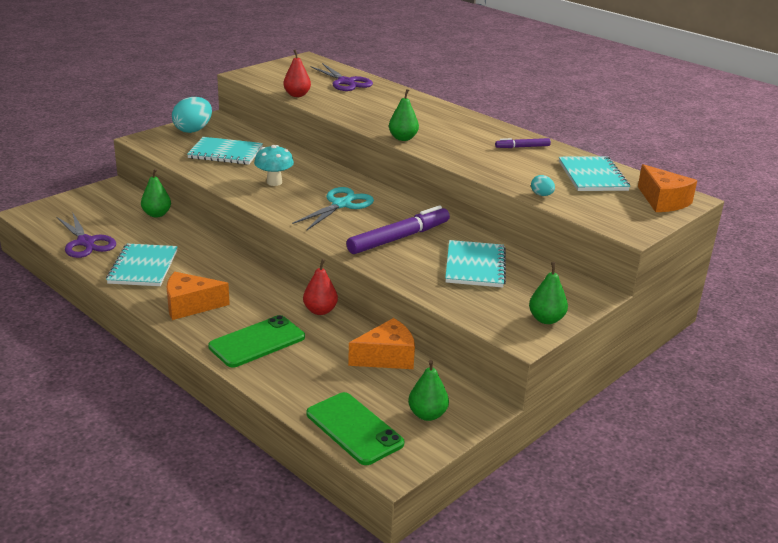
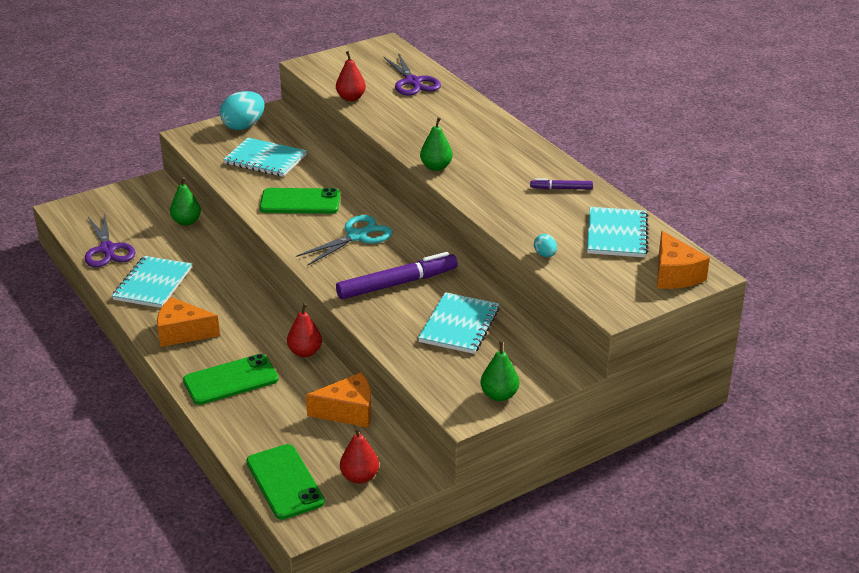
camera: 15 degrees right, 5 degrees up
(274, 182) = (300, 202): turquoise mushroom -> green phone
(427, 415) = (359, 477): green pear -> red pear

